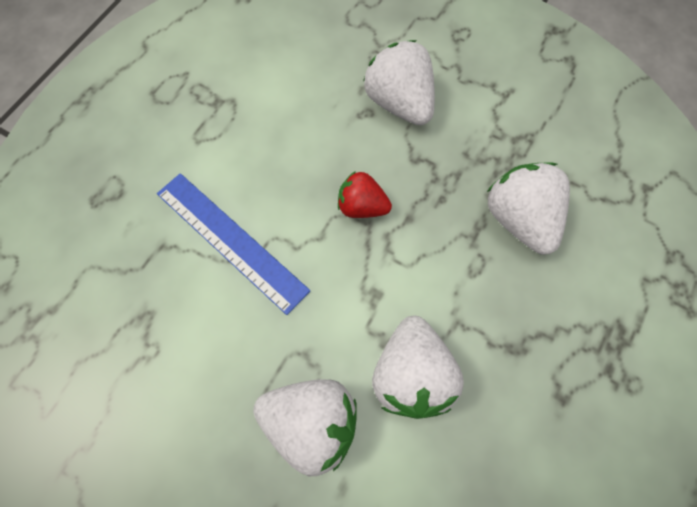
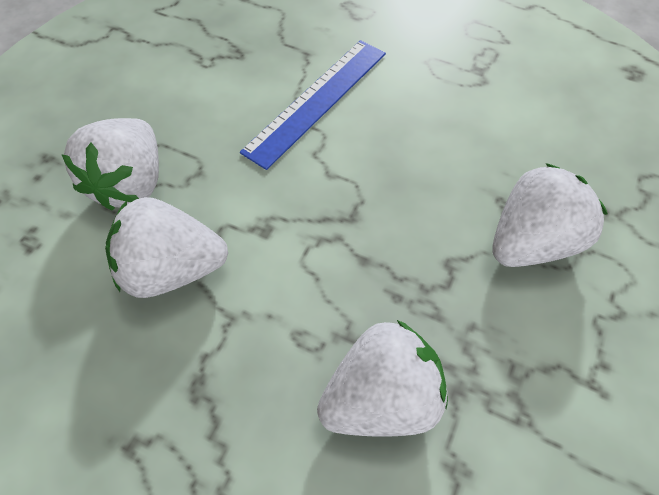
camera: 85 degrees right, 10 degrees down
(362, 206) = (372, 209): red strawberry -> none

